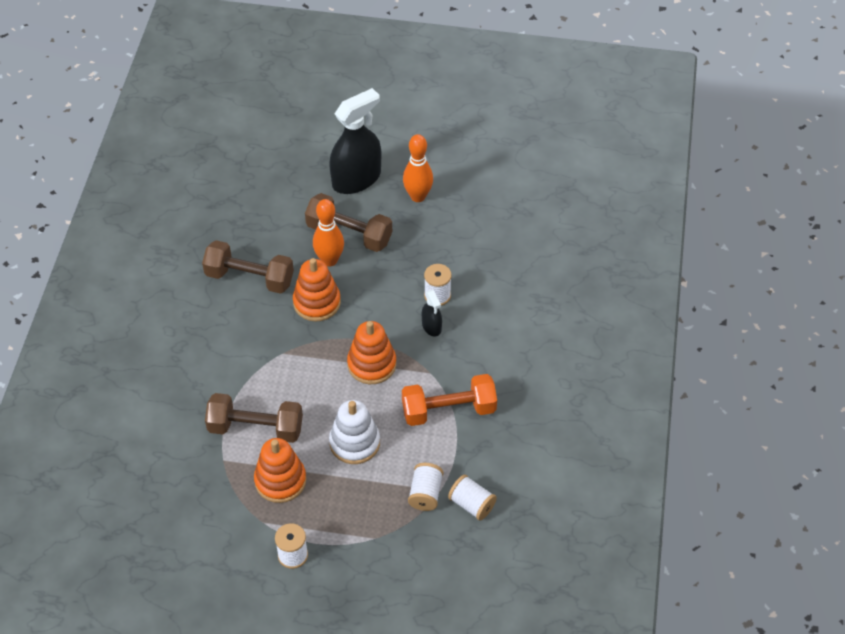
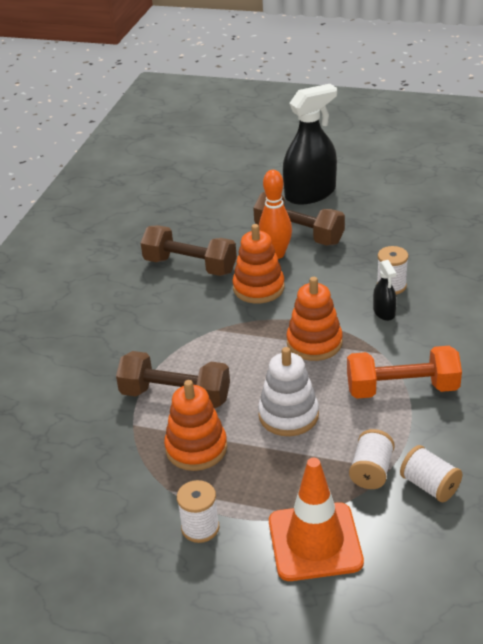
camera: 10 degrees right, 15 degrees down
(384, 561) = (315, 542): none -> orange traffic cone
(418, 196) = (373, 207): orange bowling pin -> none

